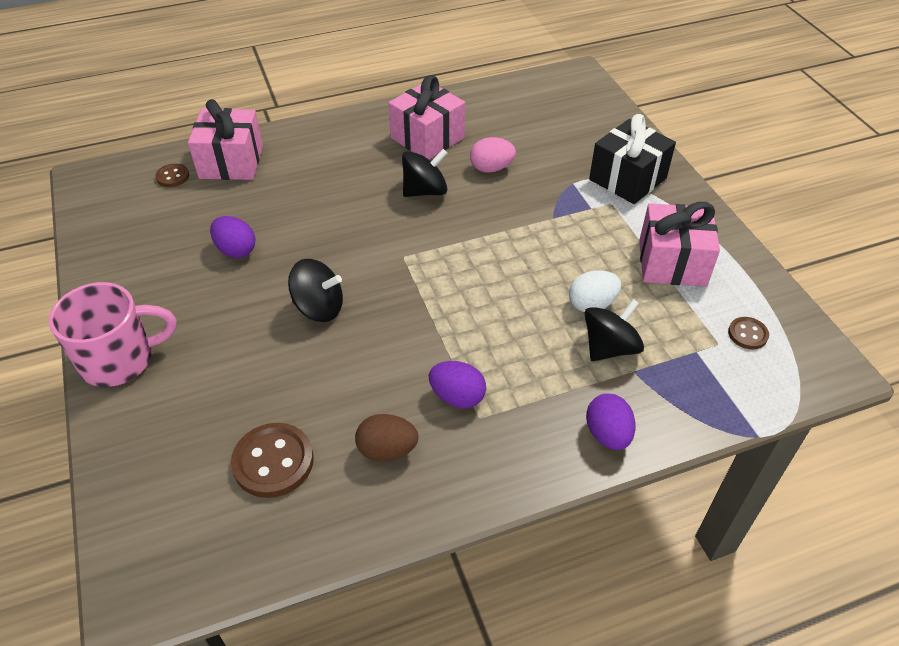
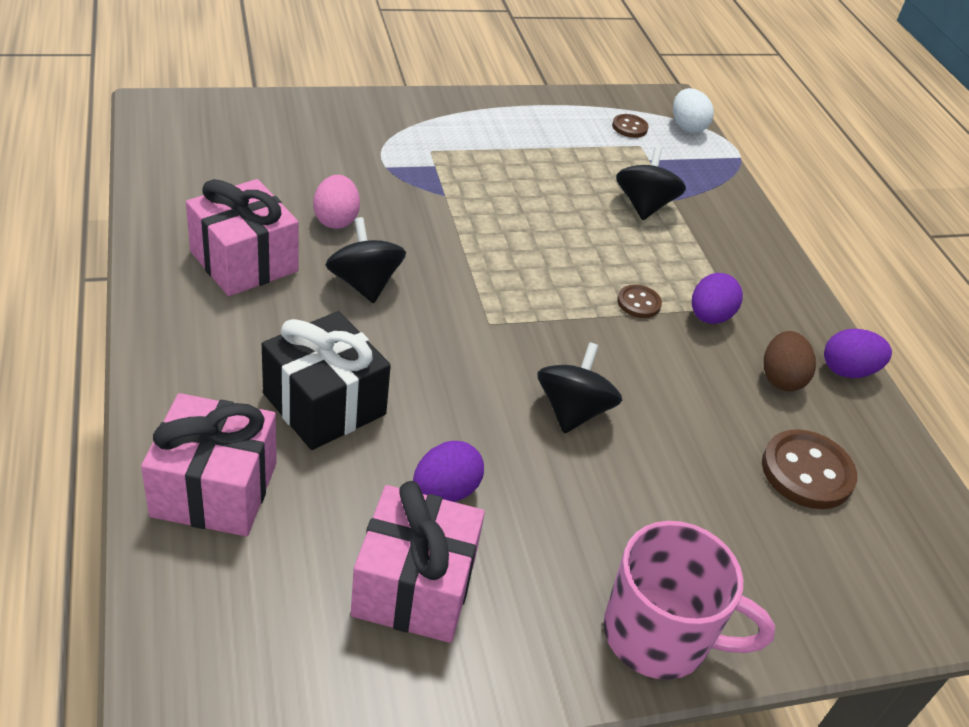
camera: 90 degrees left, 5 degrees down
(119, 360) = (659, 636): pink mug -> pink mug turned 120 degrees clockwise
(173, 177) = (227, 576): brown button -> brown button (638, 303)
(592, 304) = (585, 202): white egg -> white egg (687, 127)
(607, 434) = (747, 233): purple egg -> purple egg (848, 371)
(609, 347) = (644, 205): black spinning top -> black spinning top turned 45 degrees clockwise
(627, 179) = (391, 129): black gift -> black gift (324, 404)
(672, 262) = (531, 139): pink gift -> pink gift (414, 586)

